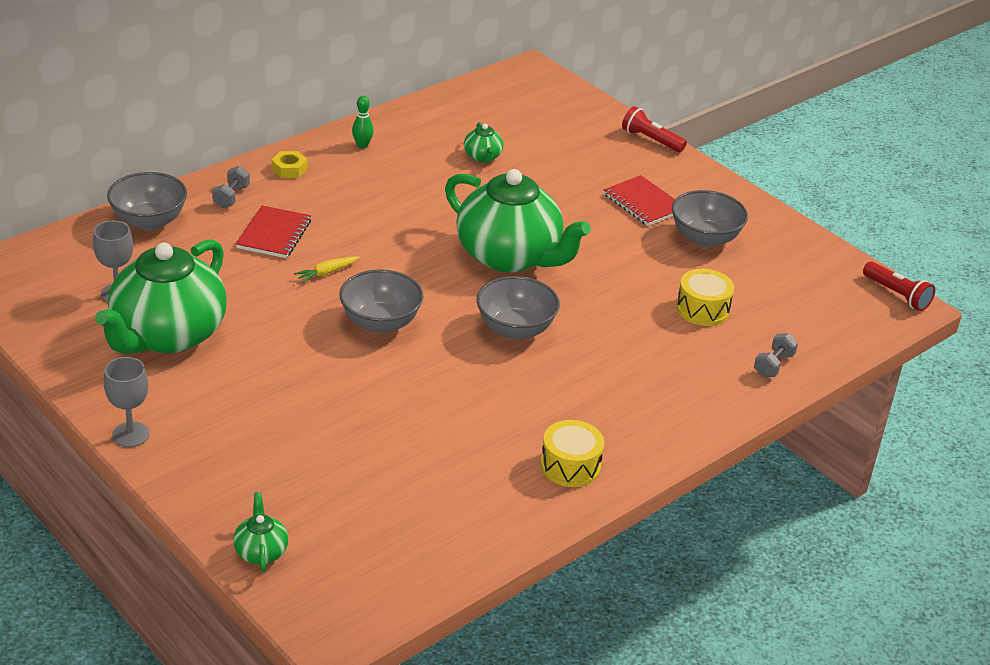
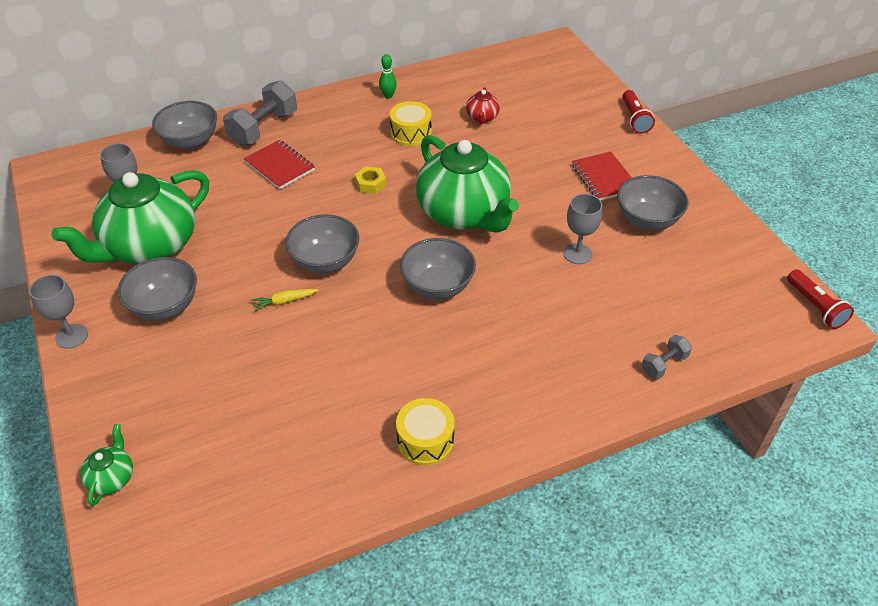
camera: 20 degrees right, 10 degrees up
(222, 391) = (165, 306): none -> grey bowl
(231, 197) = (263, 128): grey dumbbell -> grey dumbbell, size x1.92
(274, 234) = (280, 166): red notebook -> red notebook turned 75 degrees counterclockwise
(289, 169) = (320, 110): yellow nut -> yellow nut (371, 184)
(326, 273) = (304, 207): yellow carrot -> yellow carrot (284, 301)
(483, 157) = (482, 117): green teapot -> red teapot
(647, 279) = (577, 254): none -> grey goblet
(651, 140) = (634, 119): red flashlight -> red flashlight turned 150 degrees counterclockwise
(702, 309) = (617, 292): yellow drum -> yellow drum (411, 133)

